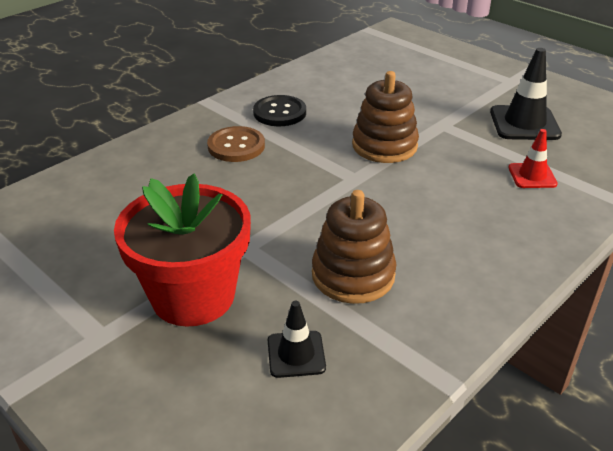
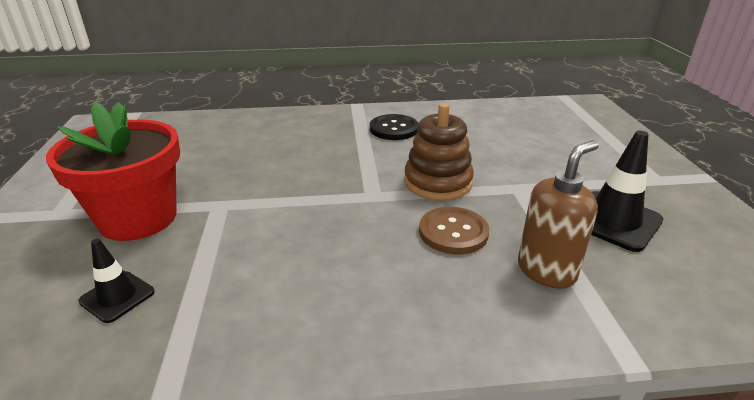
camera: 40 degrees right, 5 degrees down
(236, 146) = (327, 138): brown button -> brown button (453, 232)
(353, 275) = (250, 265): brown stacking toy -> none
(532, 176) = (546, 271): red traffic cone -> brown soap dispenser

